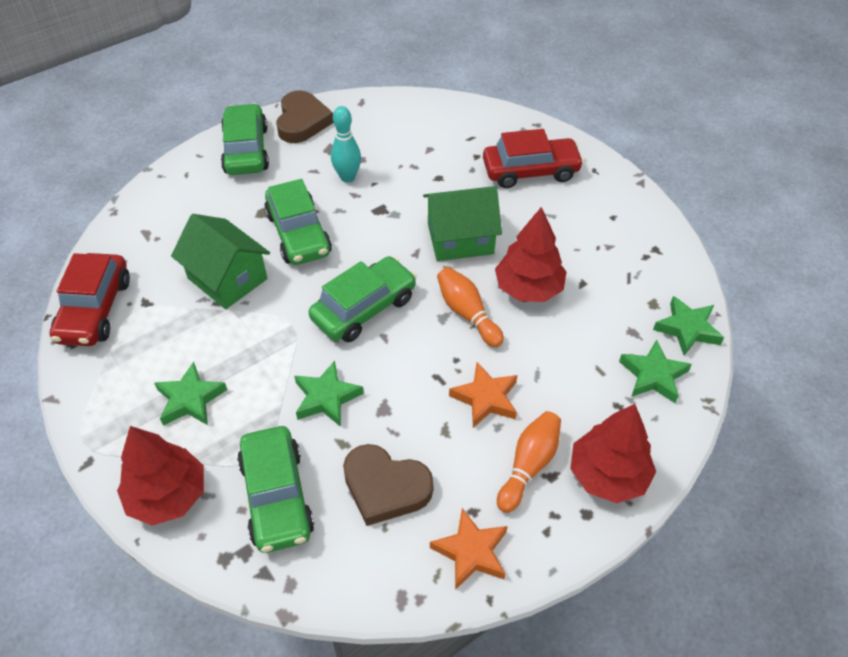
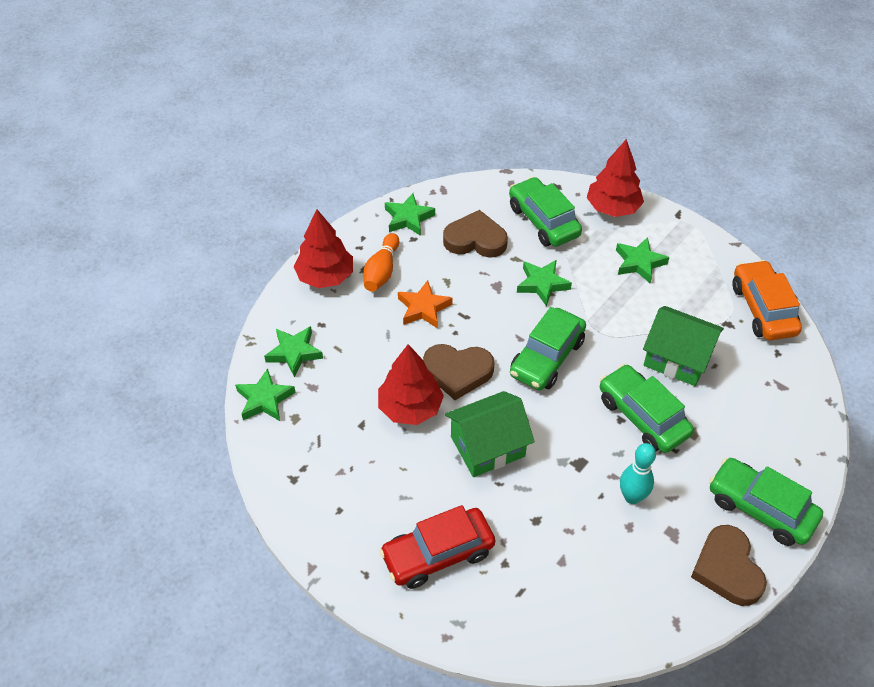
camera: 165 degrees right, 0 degrees up
(95, 310) = (763, 309): red car -> orange car
(246, 150) = (760, 508): green car -> green car turned 150 degrees clockwise
(467, 313) = (457, 372): orange bowling pin -> brown heart
(471, 552) = (408, 218): orange star -> green star

